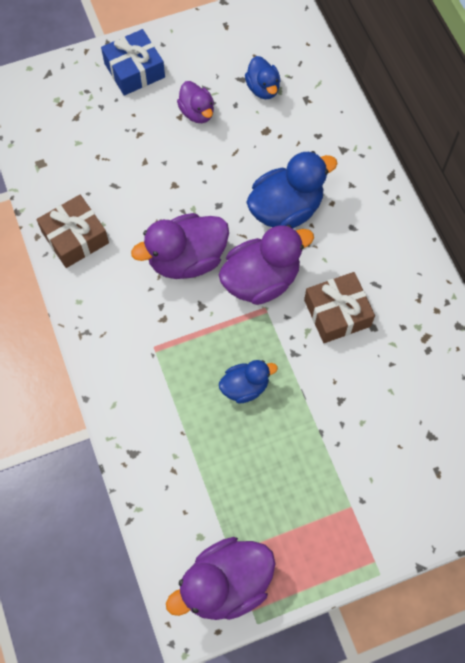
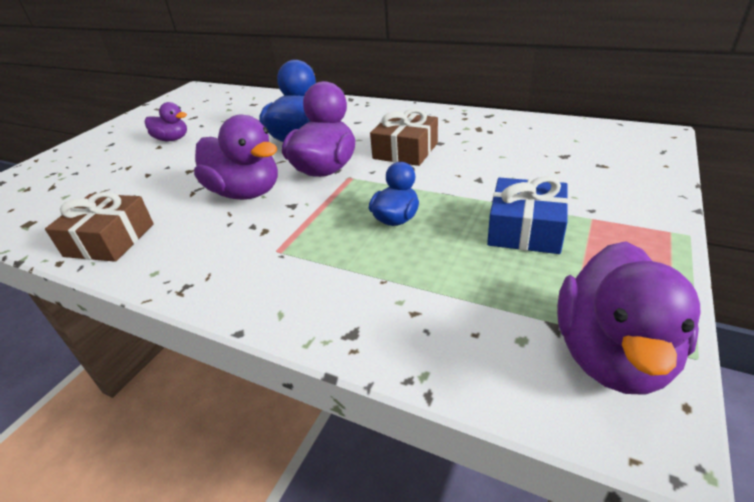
camera: 40 degrees left, 30 degrees down
(134, 70) = (94, 148): blue gift -> blue gift (525, 229)
(186, 259) = (246, 193): purple duck -> purple duck turned 75 degrees counterclockwise
(263, 88) = (215, 113): blue duck -> none

